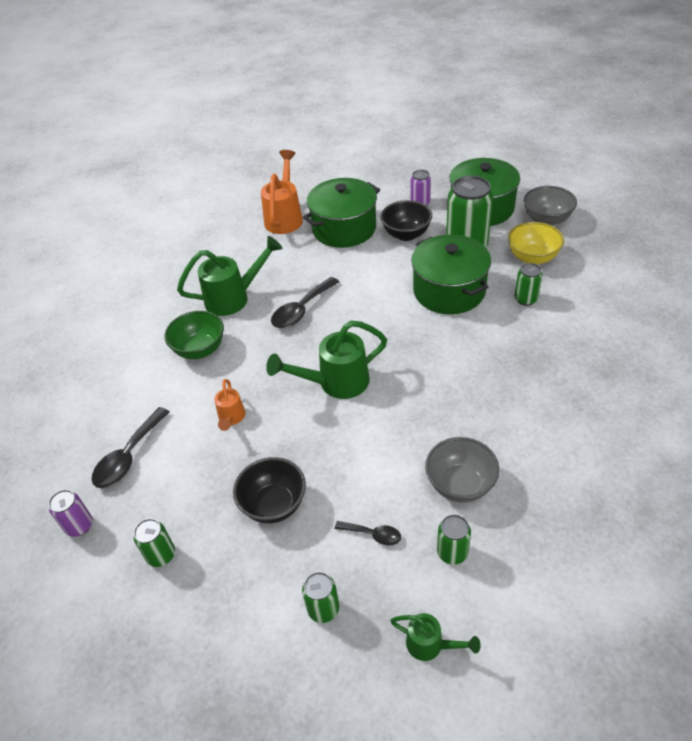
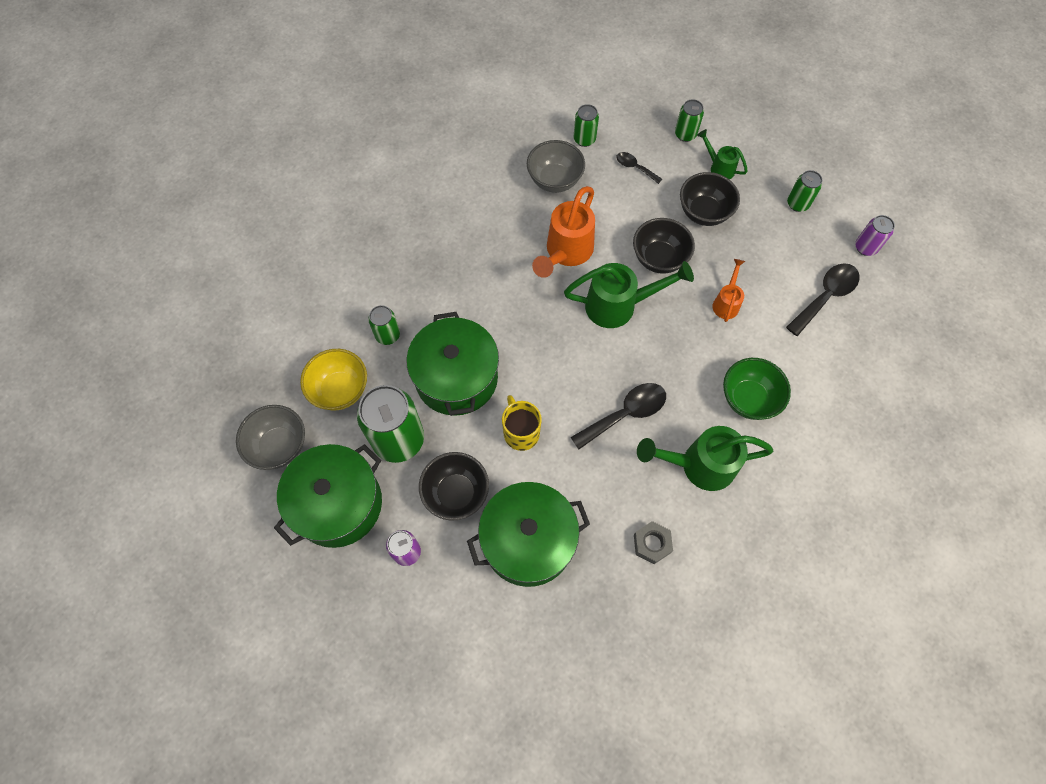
camera: 165 degrees left, 20 degrees up
(259, 250) = (651, 544): none -> grey nut
(285, 217) = (599, 605): orange watering can -> orange watering can (565, 253)
(310, 438) = (659, 258): none -> black bowl
(378, 276) = (521, 432): none -> yellow mug
(431, 645) = (623, 96): green watering can -> green watering can (718, 167)

